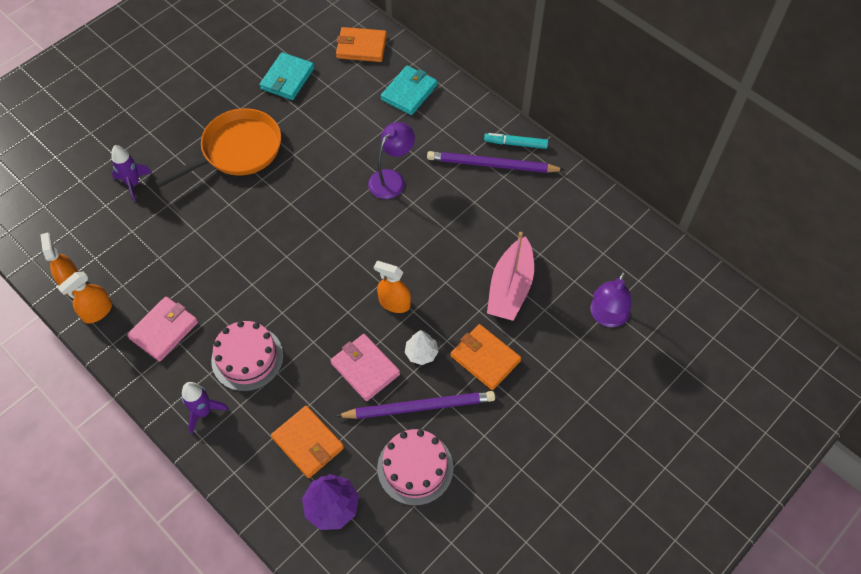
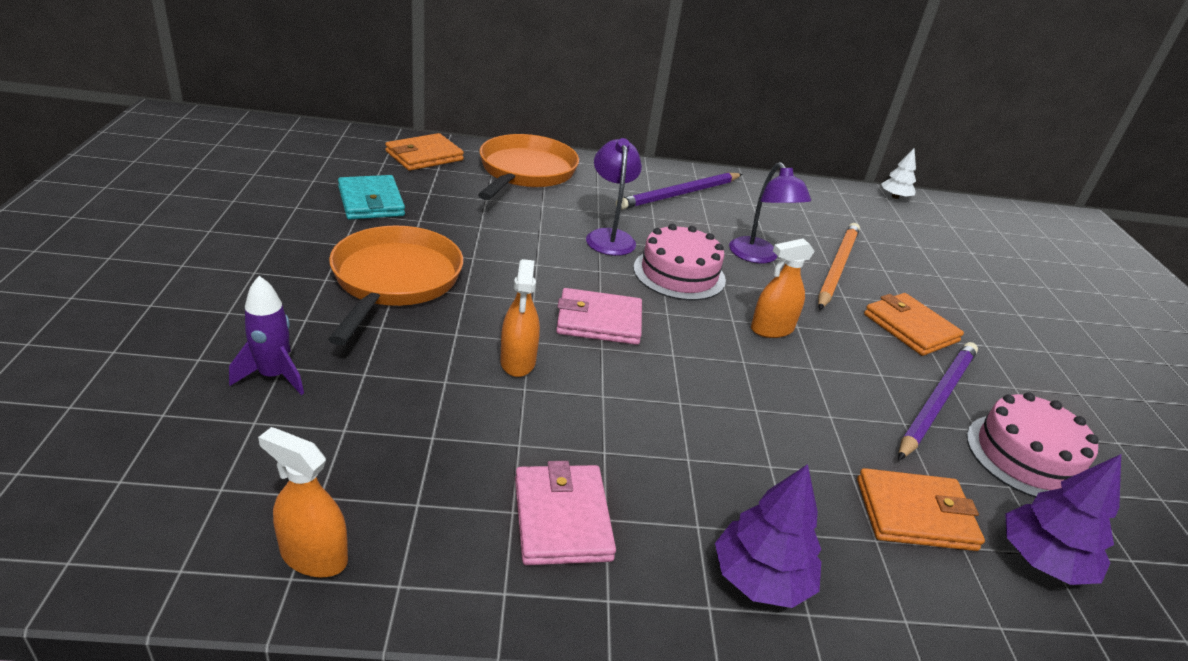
camera: 50 degrees left, 25 degrees down
(97, 311) = (418, 566): orange spray bottle -> orange spray bottle (518, 361)
(203, 412) = (761, 578): purple rocket -> purple tree
(247, 358) = (715, 474): pink cake -> pink cake (679, 274)
(365, 368) = (842, 400): pink wallet -> pink wallet (599, 321)
(409, 92) = (525, 172): turquoise wallet -> orange pan
(421, 353) = (861, 355): white tree -> white tree (895, 197)
(485, 358) = (910, 328): orange wallet -> orange wallet turned 60 degrees clockwise
(510, 288) = (837, 268): pink boat -> orange pencil
(515, 144) = (674, 175): turquoise marker -> none
(606, 317) = (927, 252): purple lamp -> purple lamp (758, 257)

